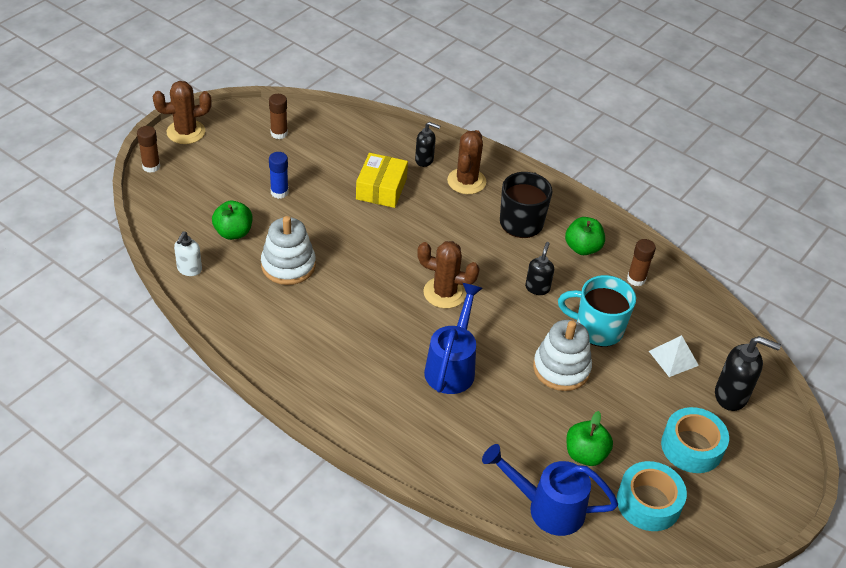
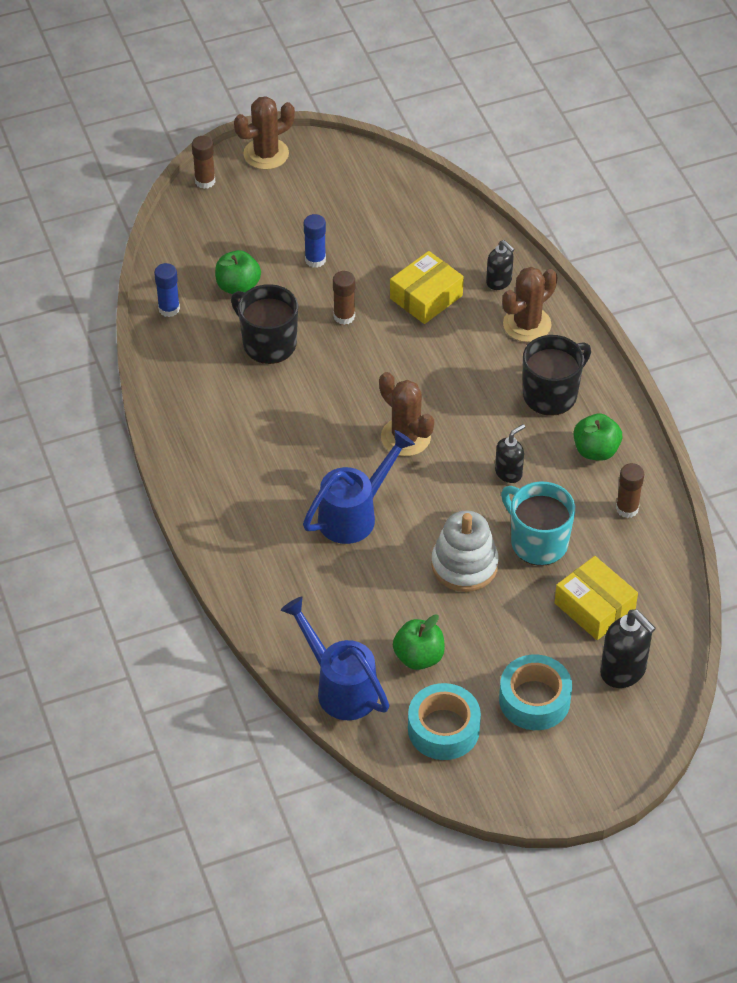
camera: 35 degrees right, 5 degrees up
(186, 132) = (266, 154): brown cactus -> brown cactus turned 45 degrees counterclockwise
(189, 269) = (169, 309): white soap dispenser -> blue glue stick
(279, 133) = (362, 191): brown glue stick -> brown glue stick (344, 316)
(288, 265) = (268, 343): white stacking toy -> black mug
(673, 358) = (594, 607): white pyramid -> yellow box

